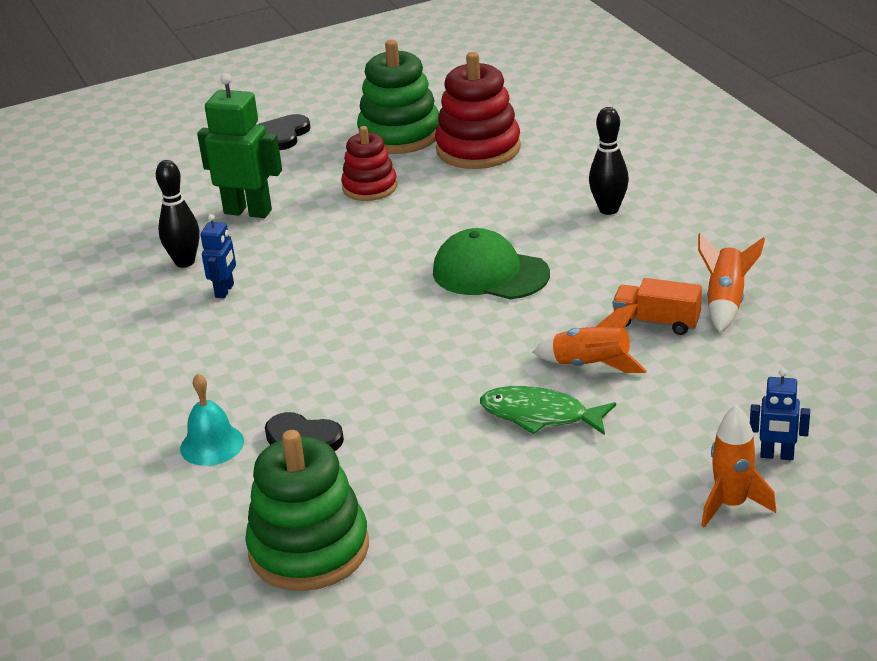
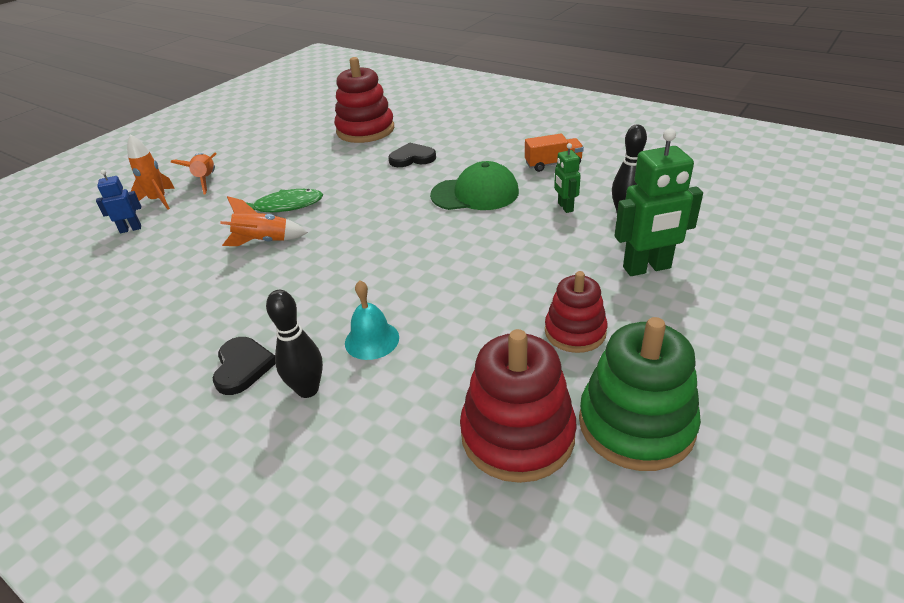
camera: 150 degrees right, 5 degrees up
(212, 445) = (457, 144): turquoise bell -> turquoise bell (372, 340)
(225, 291) = (565, 207): blue robot -> green robot
(284, 135) = (763, 371): black heart -> black heart (243, 367)
(309, 549) = (365, 130): green stacking toy -> red stacking toy
(490, 273) = (381, 282): green cap -> green cap (475, 194)
(656, 322) = (224, 285): orange truck -> orange truck (553, 164)
(725, 302) = (168, 320): orange rocket -> orange rocket (206, 180)

